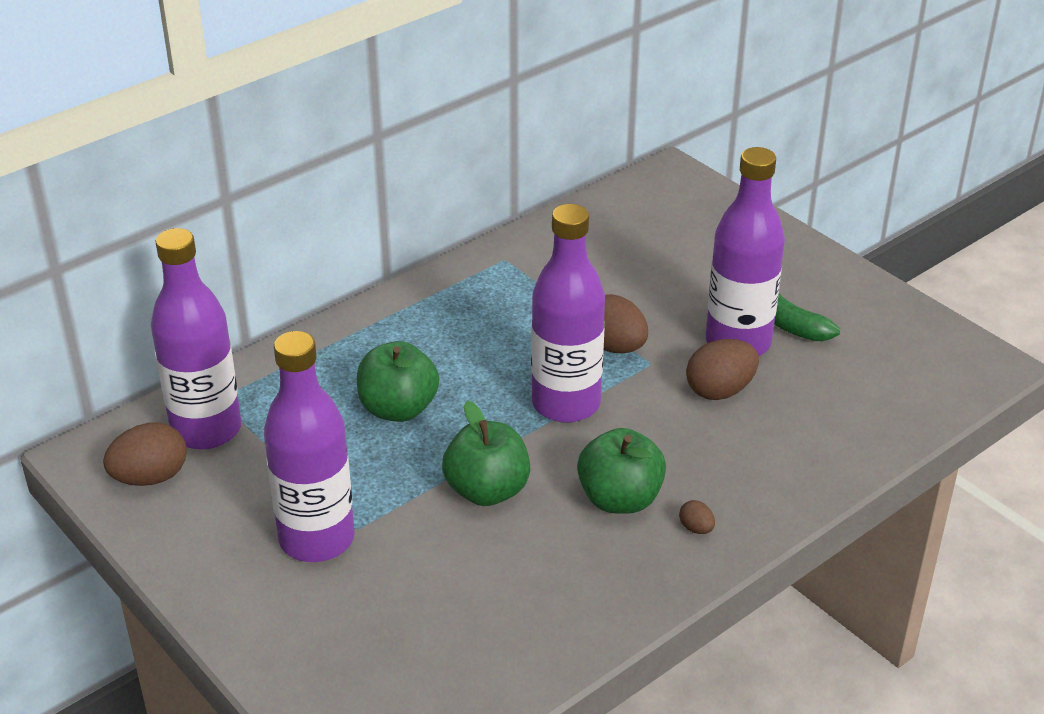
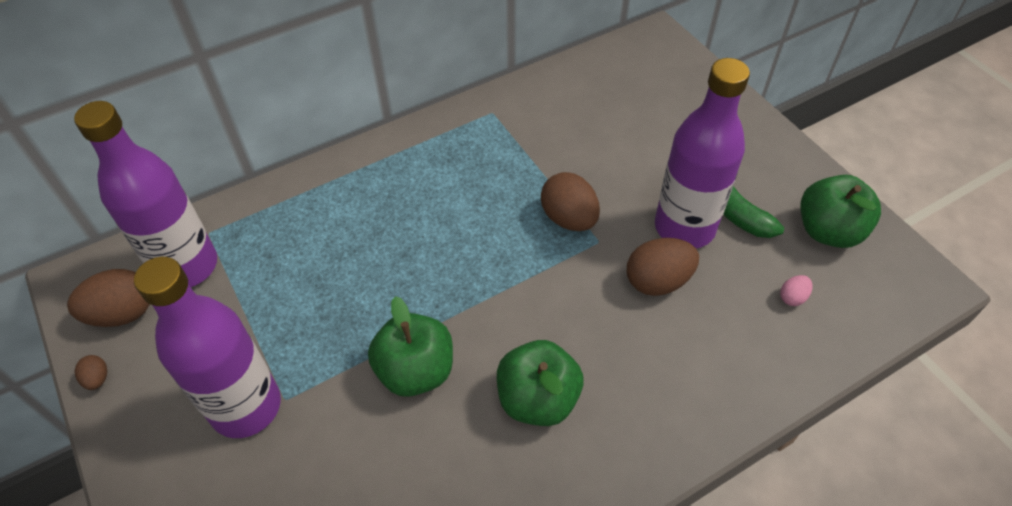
camera: 10 degrees right, 15 degrees up
(398, 409) = (359, 264): green apple -> green apple (828, 231)
(566, 404) = (511, 278): purple bottle -> none
(696, 528) = (604, 447): brown egg -> brown egg (97, 379)
(859, 390) = (792, 297): none -> pink egg

